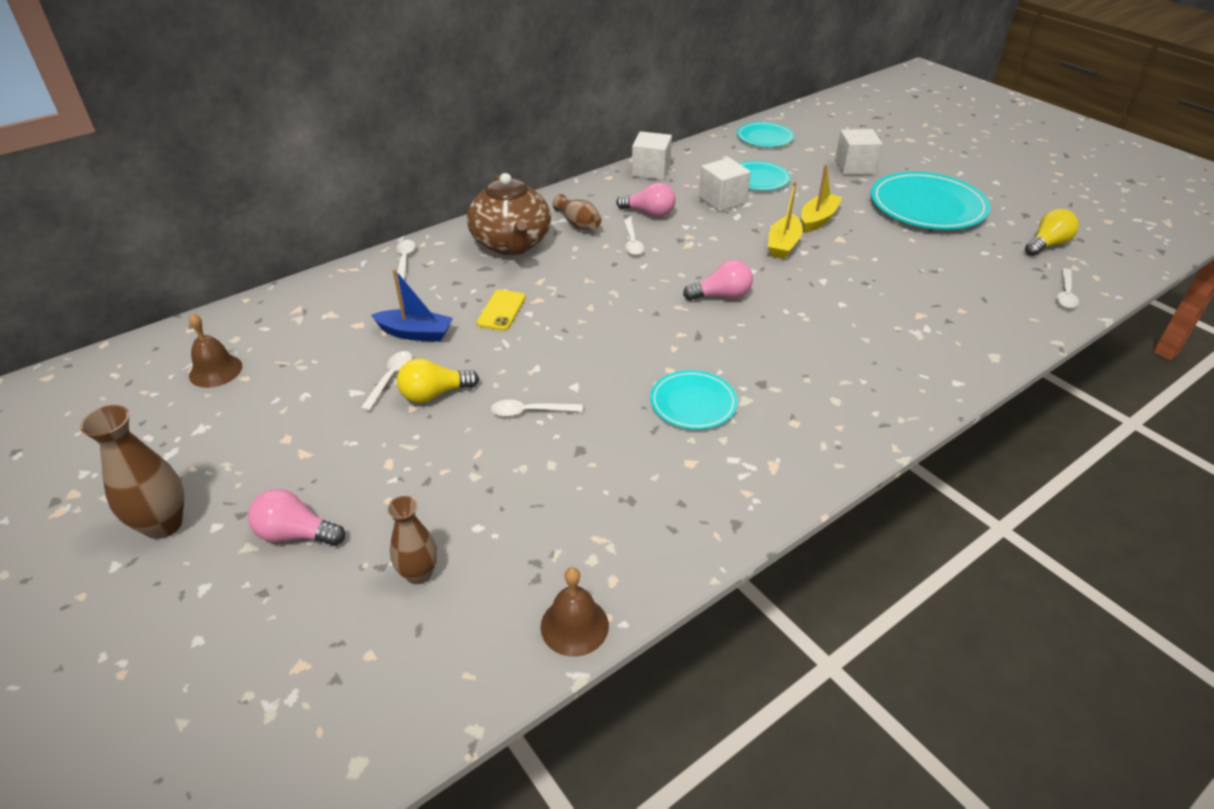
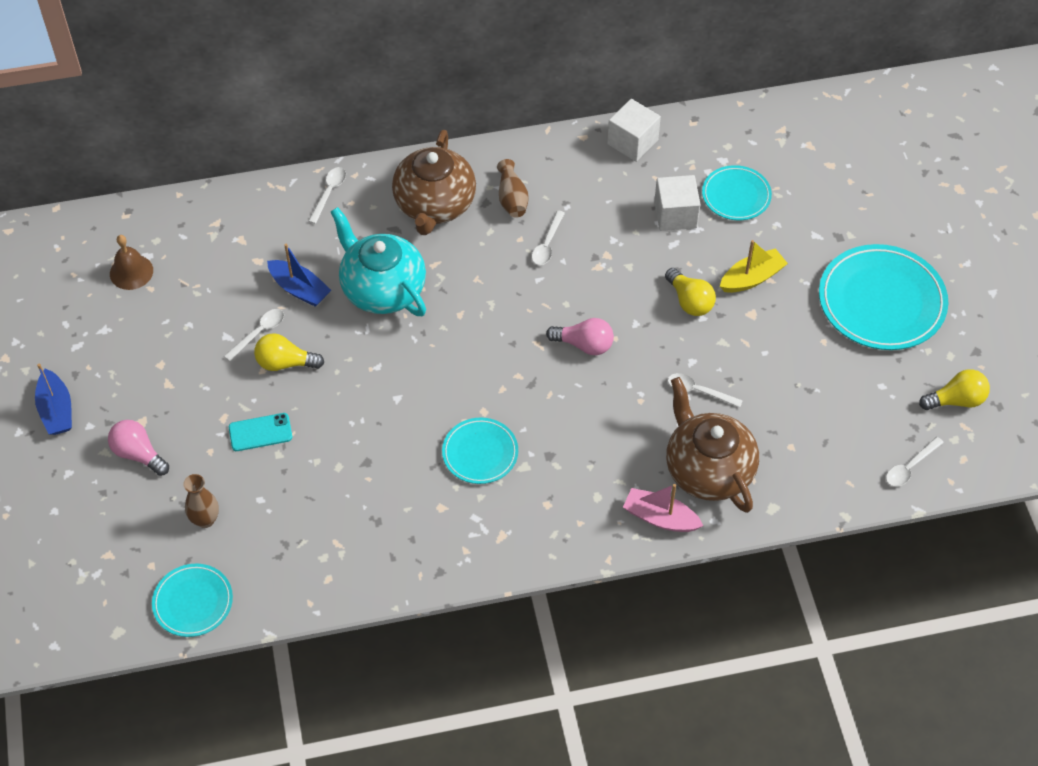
camera: 25 degrees right, 15 degrees up
(163, 525) = (56, 410): brown vase -> blue boat
(441, 463) = (260, 432): none -> turquoise phone
(501, 310) = (382, 289): yellow phone -> turquoise teapot
(530, 411) = (349, 410): white spoon -> white spoon (698, 391)
(574, 626) = (285, 600): brown bell -> none
(649, 213) = (589, 207): pink light bulb -> none
(764, 138) = (793, 128): turquoise plate -> turquoise plate (193, 602)
(783, 245) = (689, 301): yellow boat -> yellow light bulb
(854, 167) = (855, 213): white cube -> none
(908, 397) = (660, 518): none -> pink boat
(912, 347) = (708, 470): none -> brown teapot

